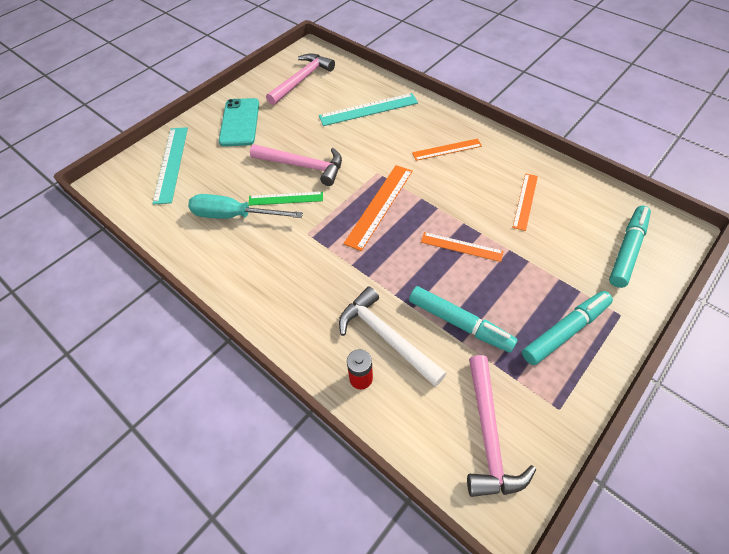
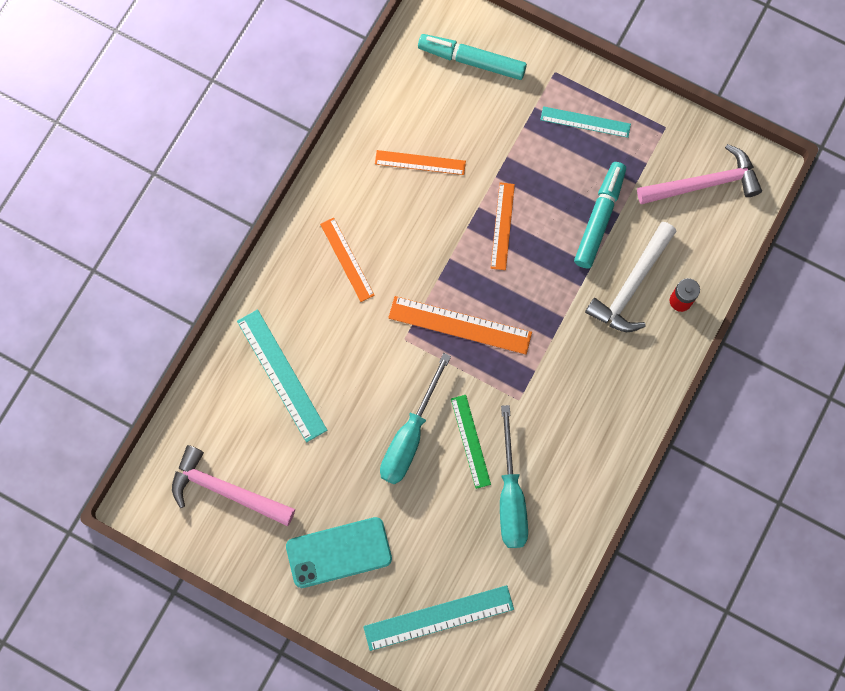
camera: 105 degrees left, 20 degrees up
(303, 166) = (410, 436): pink hammer -> turquoise screwdriver
(564, 331) = (585, 122): turquoise marker -> turquoise ruler

